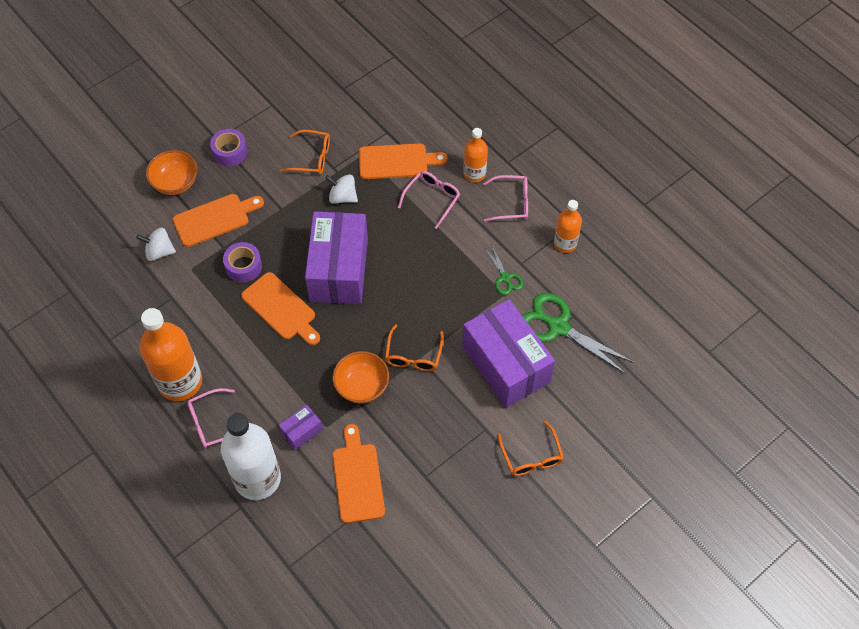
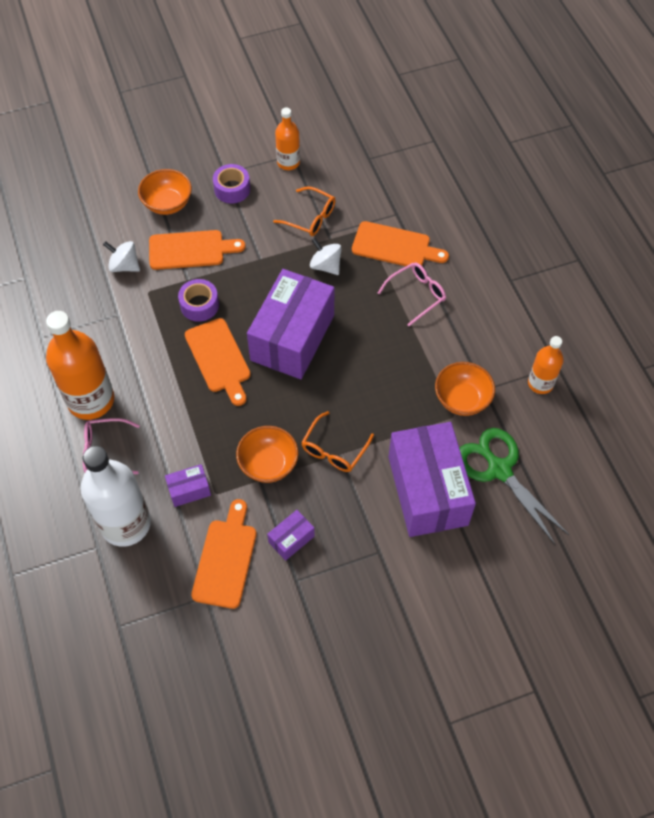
camera: 20 degrees right, 0 degrees up
(407, 443) = (291, 539): none -> purple box
(474, 174) = (471, 282): orange bottle -> orange bottle (288, 162)
(505, 278) = (462, 399): green scissors -> orange bowl
(511, 203) = (498, 323): pink glasses -> none
(531, 456) = (417, 599): orange glasses -> none

